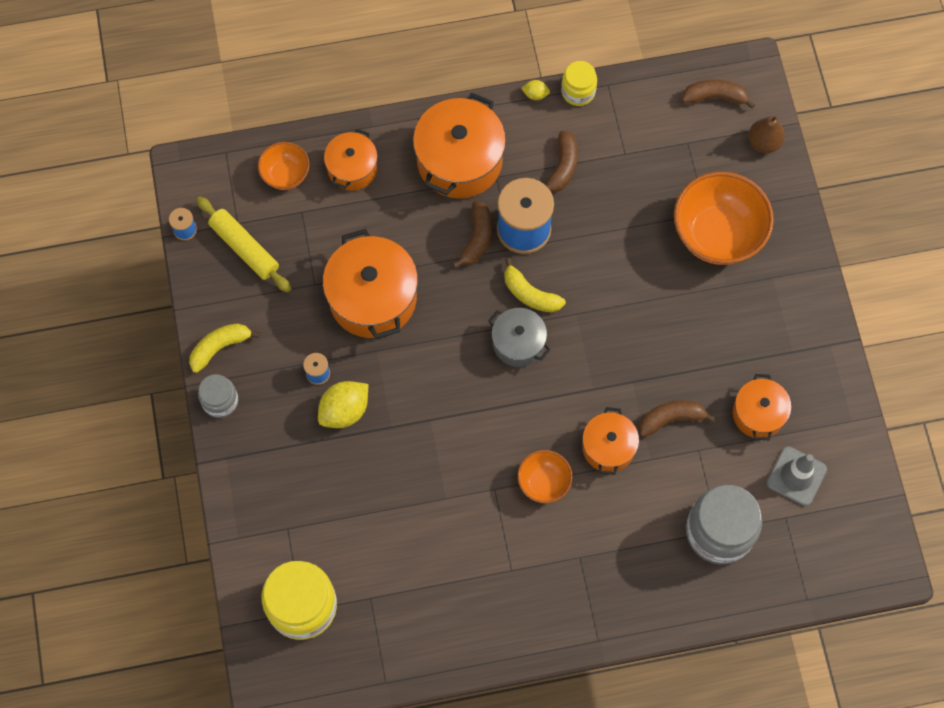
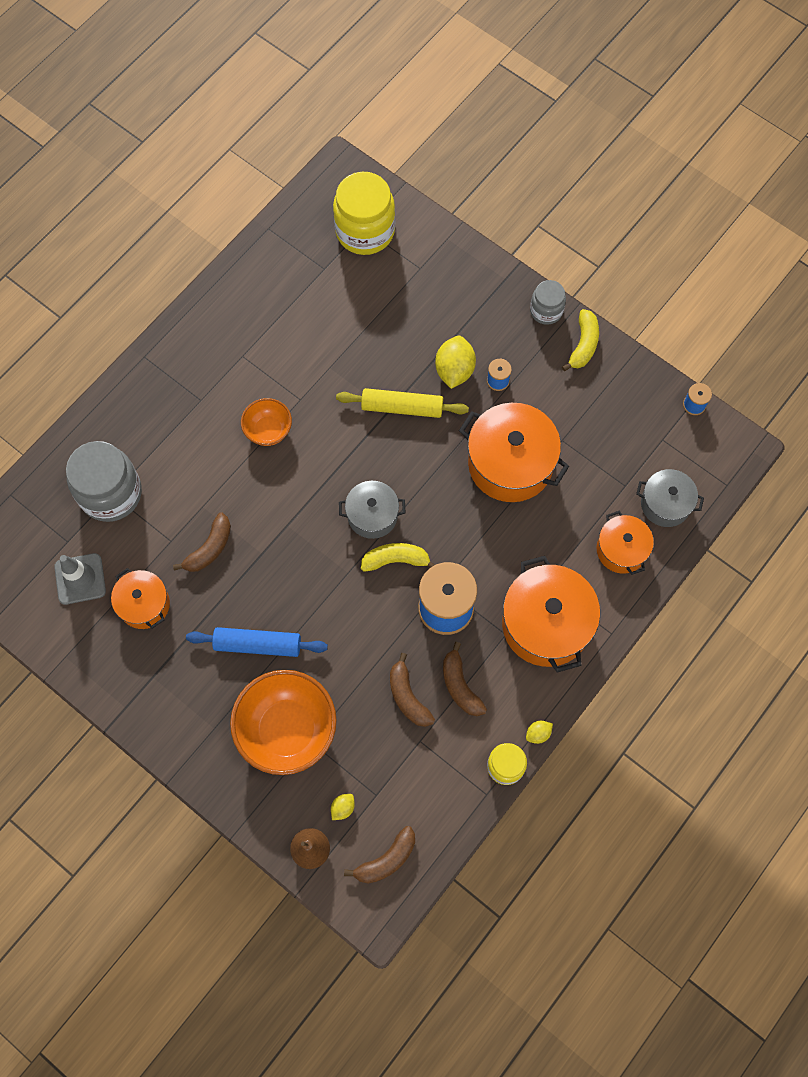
camera: 140 degrees right, 0 degrees up
(244, 248) = (638, 425): yellow rolling pin -> yellow rolling pin (402, 407)
(286, 175) = (665, 504): orange bowl -> grey pot
(477, 238) = (475, 571): brown banana -> brown banana (407, 697)
(608, 447) = (241, 491): orange pot -> none
(691, 313) = (258, 645): none -> blue rolling pin
(718, 152) = (343, 808): none -> yellow lemon

